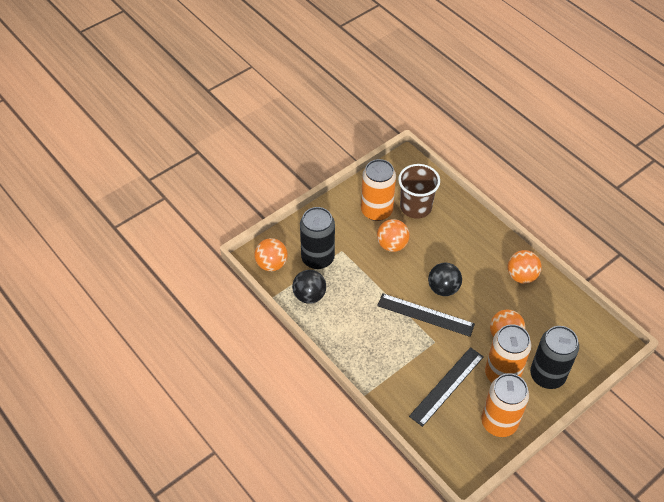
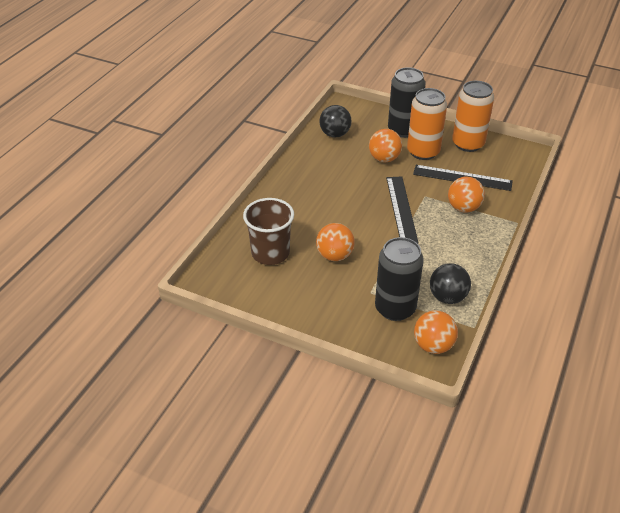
camera: 115 degrees left, 10 degrees down
(376, 211) = (295, 282): orange can -> none
(443, 288) = (362, 206): black ball -> black ball (335, 134)
(521, 276) = (311, 163): orange ball -> orange ball (463, 208)

